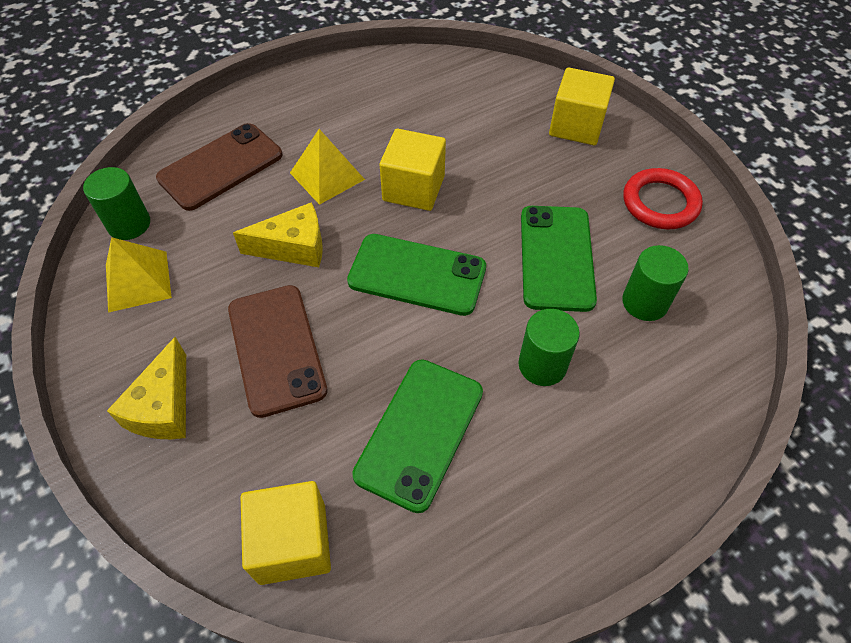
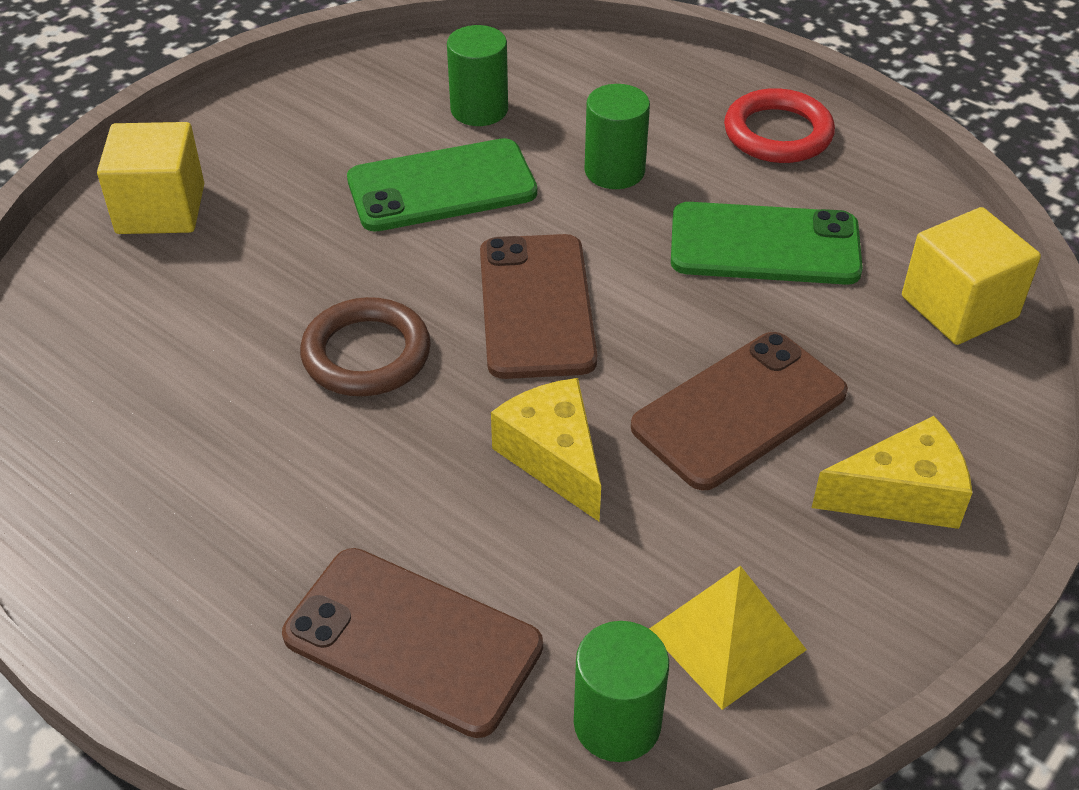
camera: 110 degrees left, 10 degrees down
(327, 176) = (378, 471): yellow pyramid -> none
(413, 188) = (366, 354): yellow cube -> brown ring
(417, 274) = (536, 306): green phone -> brown phone
(660, 203) = (303, 115): red ring -> red ring (778, 133)

